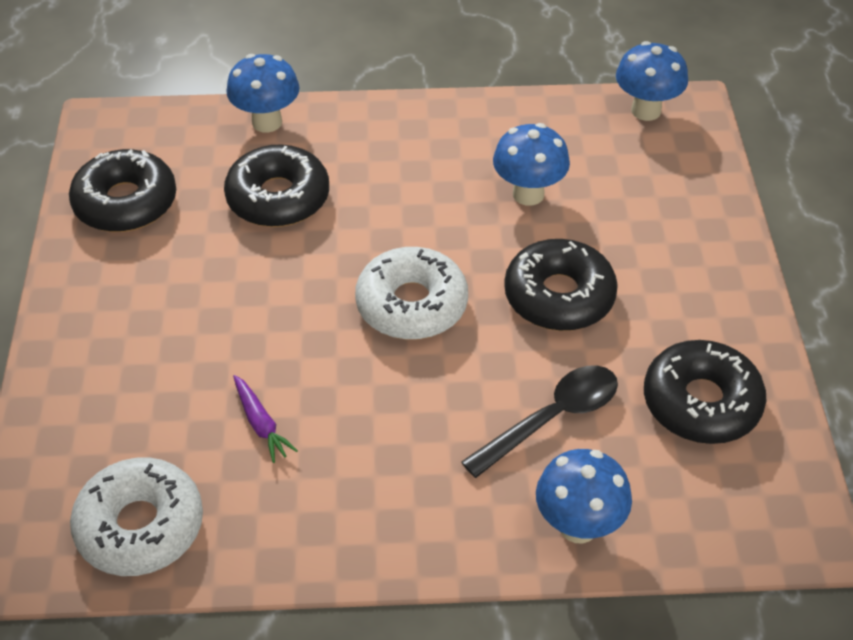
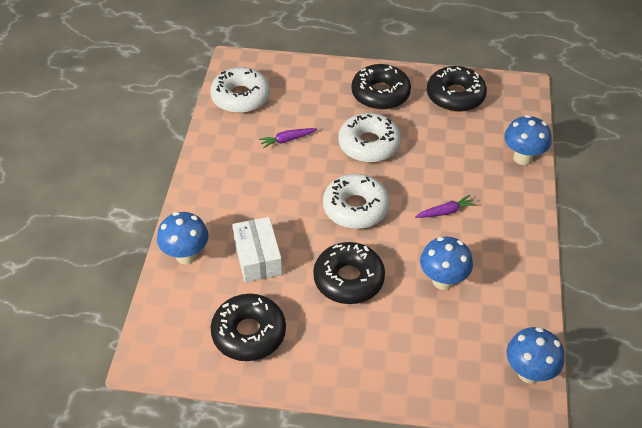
camera: 100 degrees right, 0 degrees up
(260, 303) = (369, 144): none -> white donut
(278, 198) = (452, 158): black donut -> black donut (380, 94)
(396, 199) = (445, 212): none -> purple carrot
(551, 418) = (258, 257): black spoon -> white box

